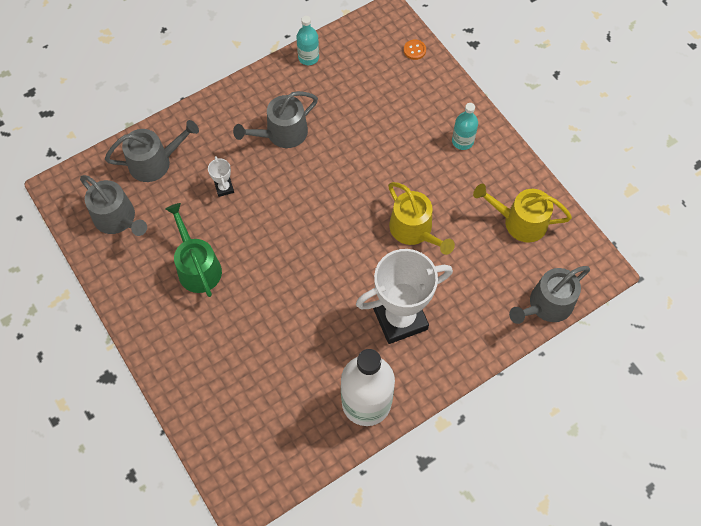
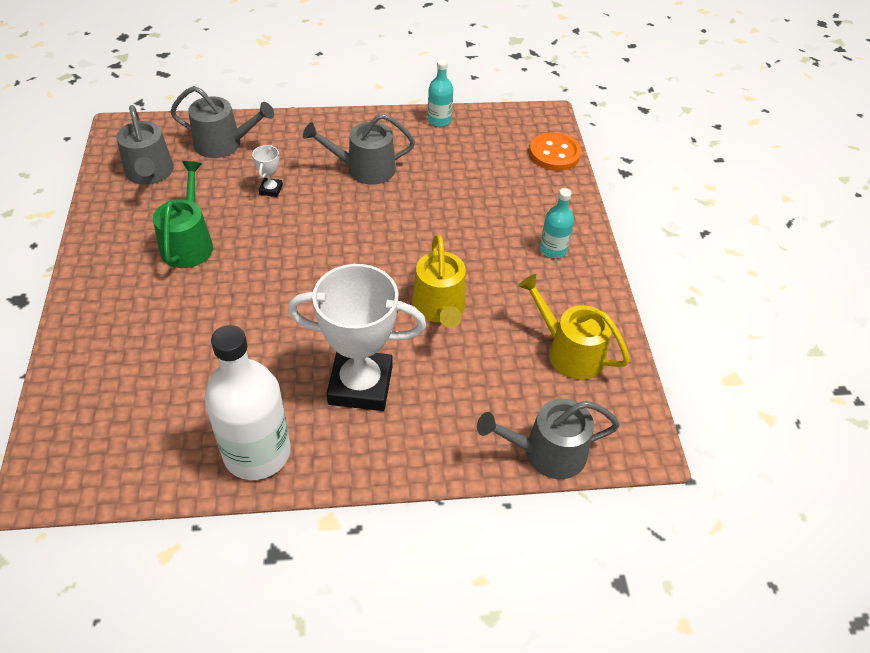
camera: 25 degrees right, 15 degrees down
(414, 50) = (554, 154): orange button -> orange button, size x1.92

